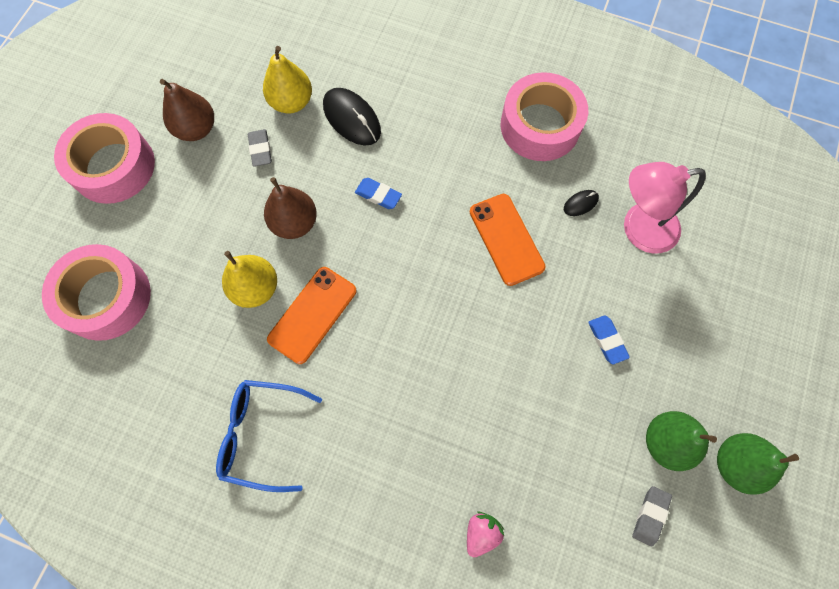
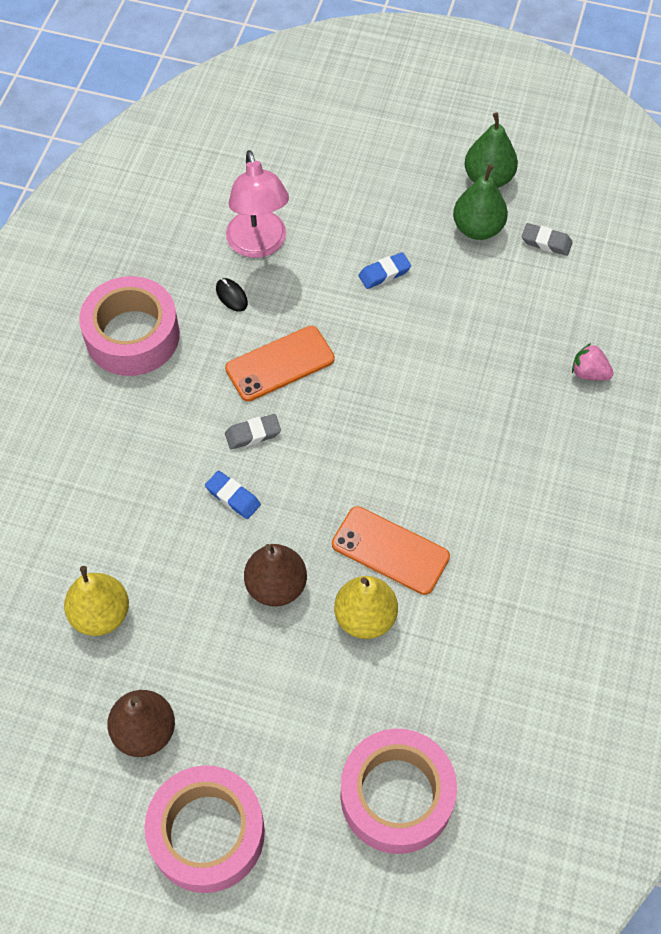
camera: 95 degrees left, 10 degrees down
(260, 150) = (174, 642): grey eraser -> grey eraser (253, 434)
(262, 434) = (532, 583): blue glasses -> none
(352, 118) = (125, 538): black mouse -> none
(378, 195) = (233, 497): blue eraser -> blue eraser turned 75 degrees counterclockwise

